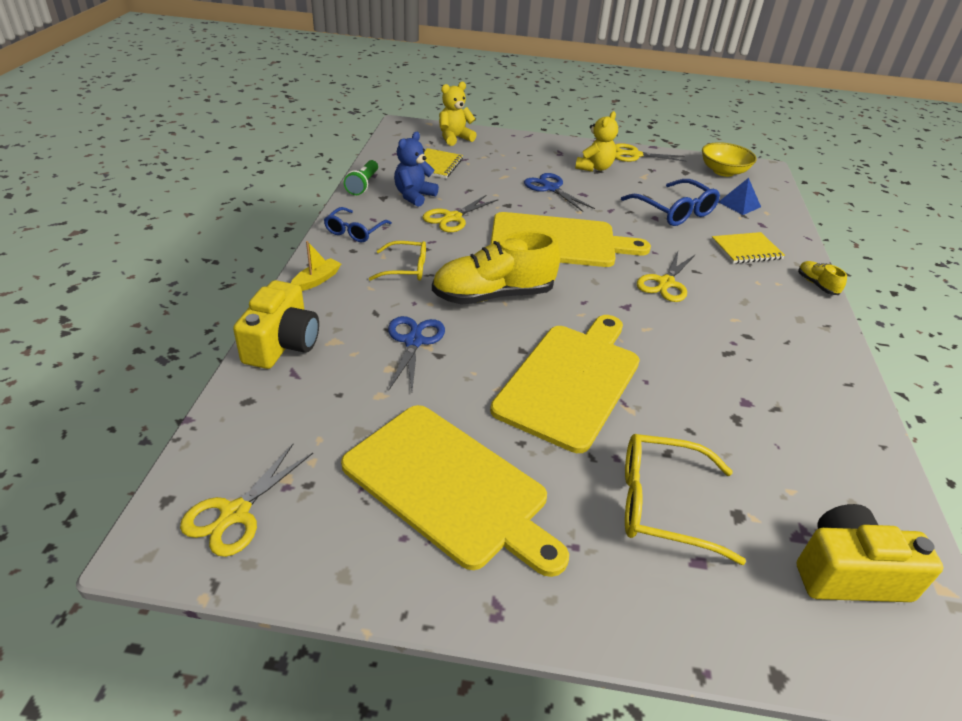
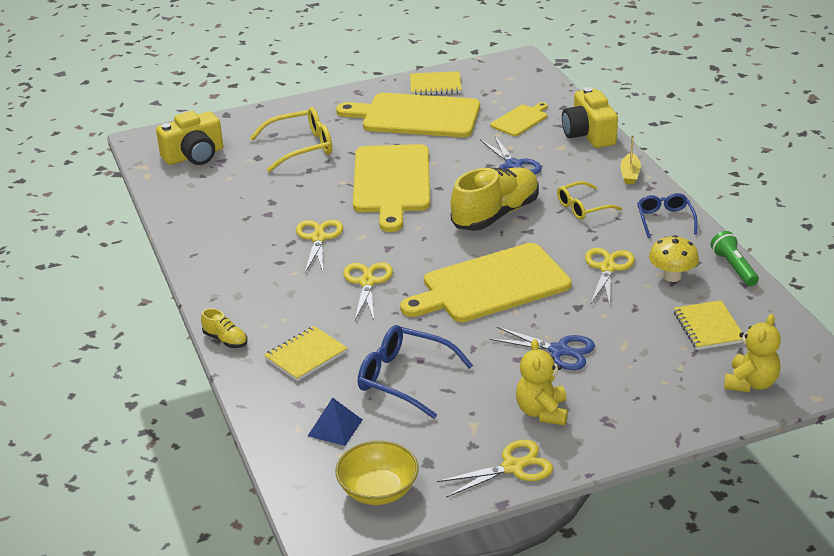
camera: 155 degrees right, 5 degrees down
(235, 513) = (503, 76): yellow scissors -> yellow scissors (318, 238)
(325, 405) = (520, 120): none -> yellow cutting board
(356, 551) = (435, 85): none -> yellow notebook
(414, 196) = (672, 276): blue teddy bear -> yellow mushroom

